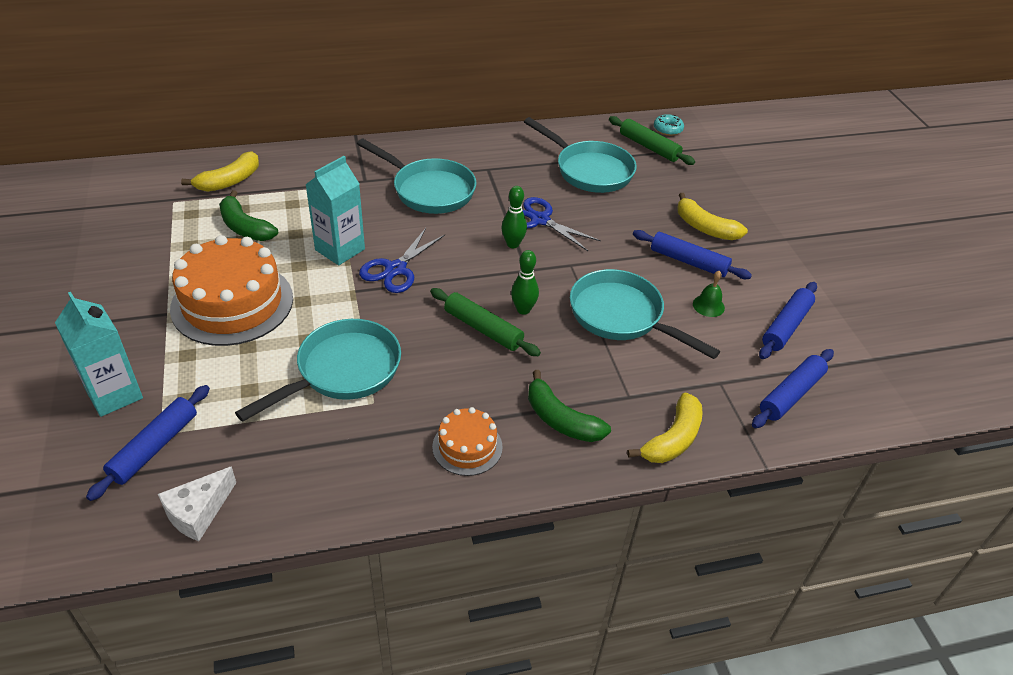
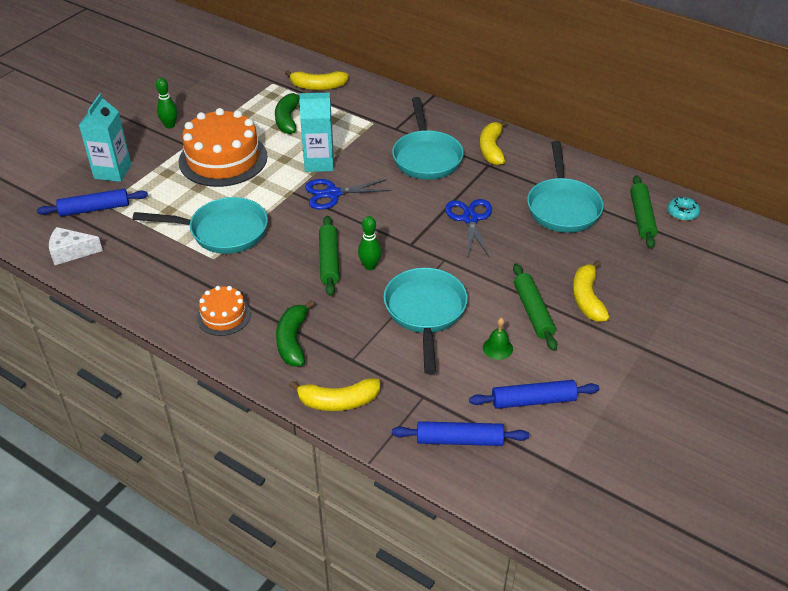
camera: 50 degrees right, 0 degrees up
(471, 155) = (491, 149): none -> yellow banana
(513, 244) = (427, 223): green bowling pin -> green bowling pin (170, 125)
(688, 262) = (532, 312): blue rolling pin -> green rolling pin

